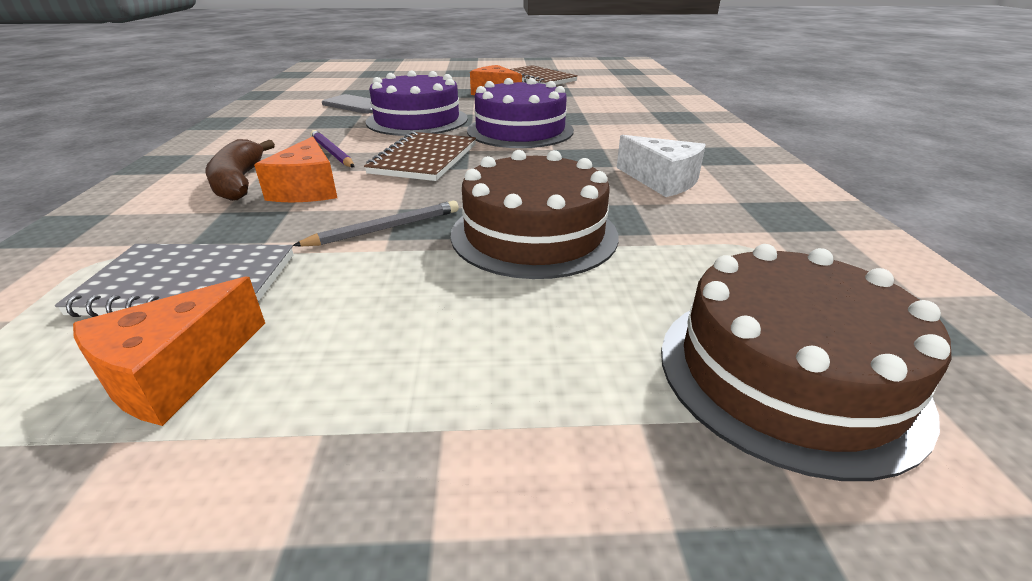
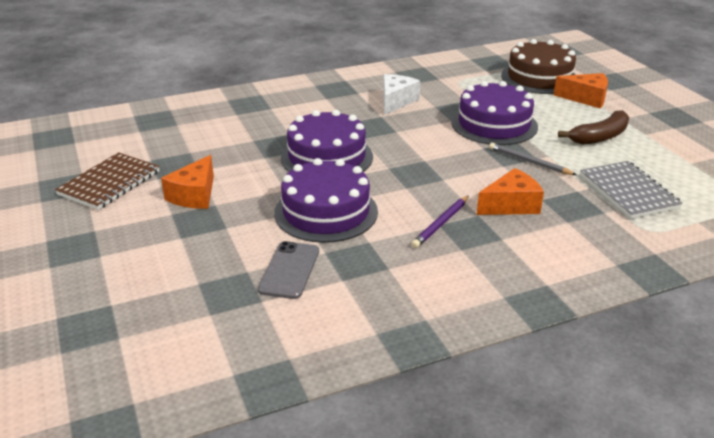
camera: 110 degrees left, 0 degrees up
(176, 372) = (662, 167): orange cheese -> orange cheese (586, 98)
(239, 182) = (527, 238): brown banana -> brown banana (600, 137)
(424, 159) = (422, 179): brown notebook -> none
(534, 234) = (494, 124): brown cake -> purple cake

